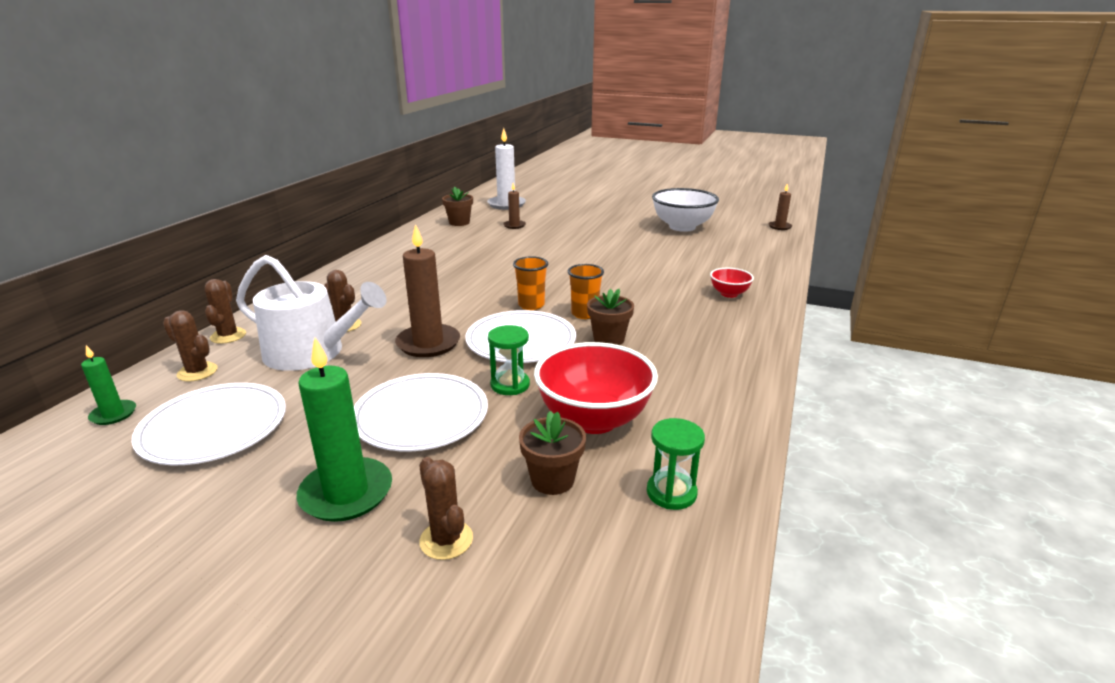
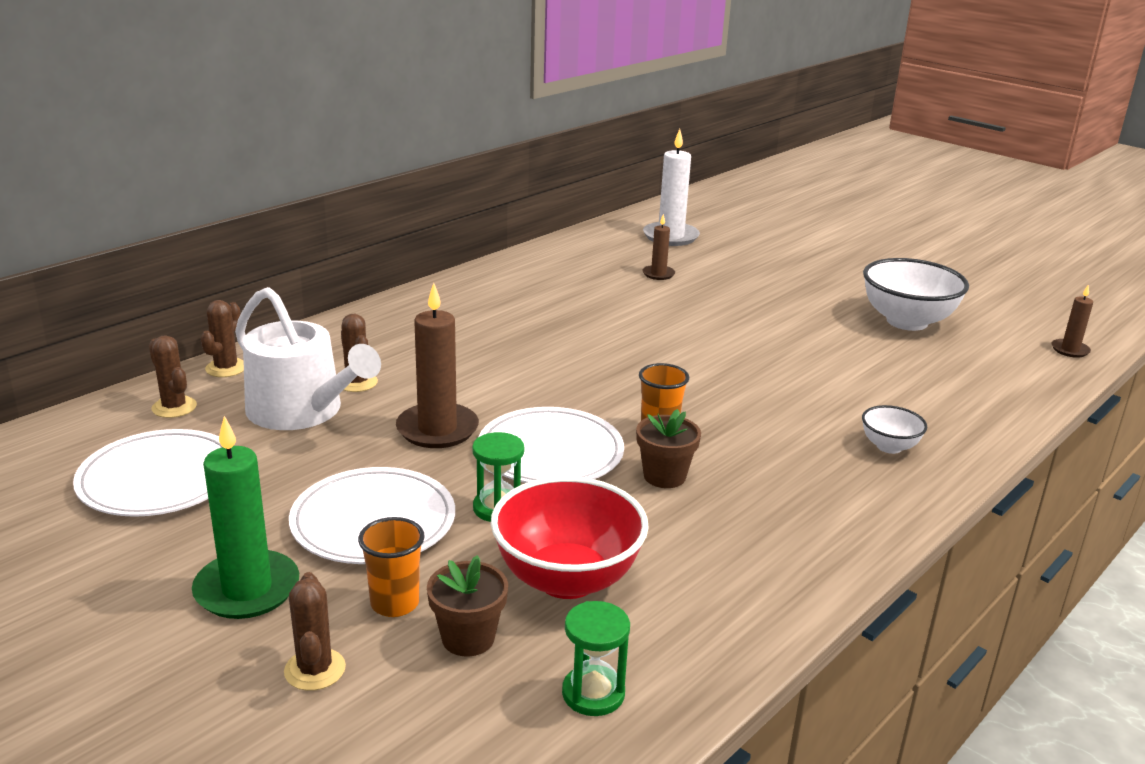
camera: 20 degrees right, 0 degrees up
(113, 414) = (75, 438): green candle -> none
(459, 222) = (586, 256): brown flower pot -> none
(531, 305) = (598, 404): orange cup -> orange cup (395, 603)
(729, 294) = (889, 447): red bowl -> white bowl

